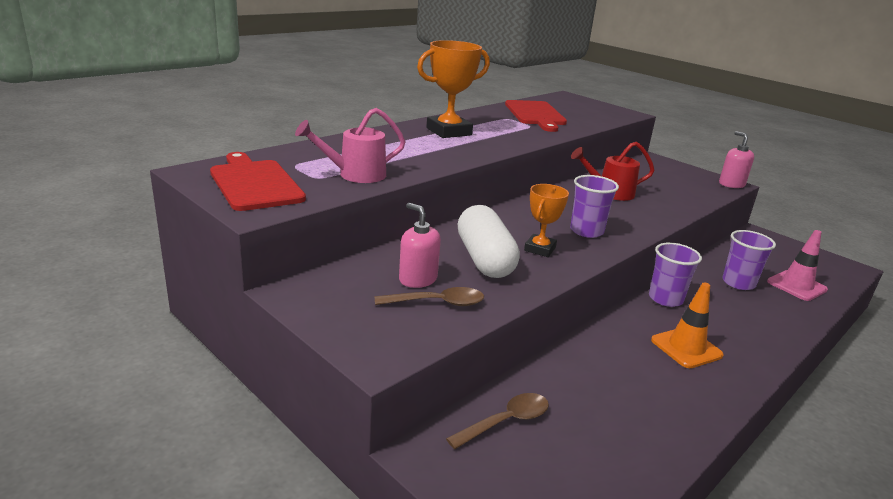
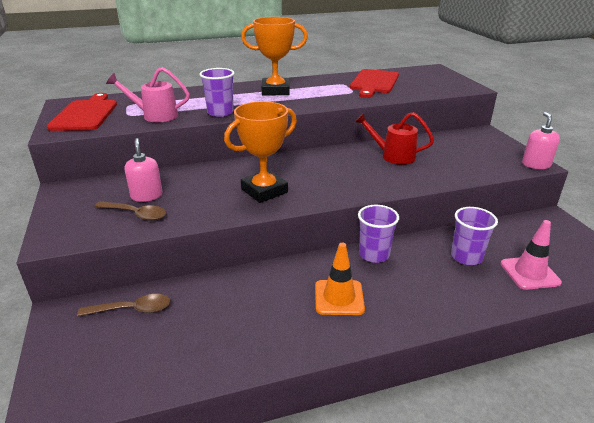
camera: 30 degrees right, 5 degrees up
(484, 259) = (211, 191): white capsule -> none
(540, 249) = (264, 191): orange trophy -> orange trophy, size x1.64
(586, 231) = (324, 184): purple cup -> purple cup (220, 113)

